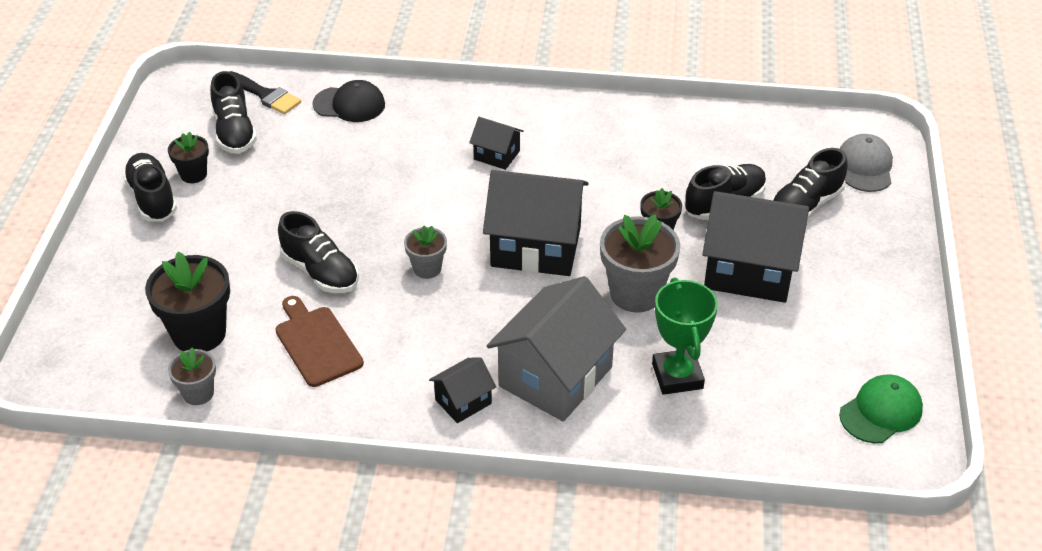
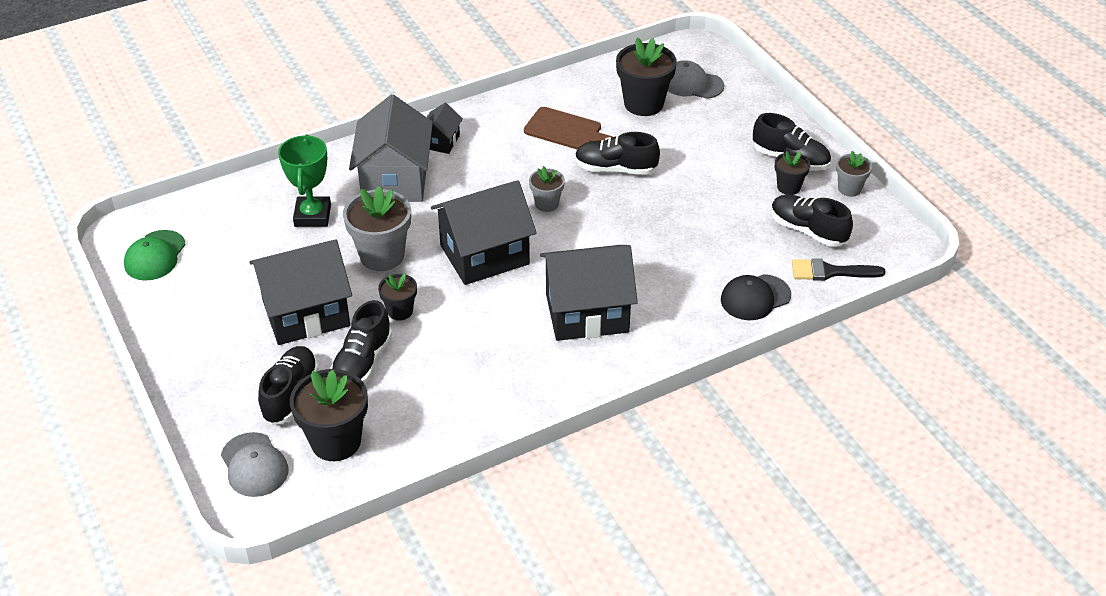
camera: 145 degrees right, 0 degrees up
(118, 331) = (692, 84): none -> grey cap
(198, 393) = (602, 78): grey flower pot -> grey flower pot (849, 189)
(496, 155) = (587, 313): black house -> black house, size x2.08
(677, 376) = (312, 216): green trophy -> green trophy turned 45 degrees clockwise
(786, 154) = (336, 441): none -> black flower pot

